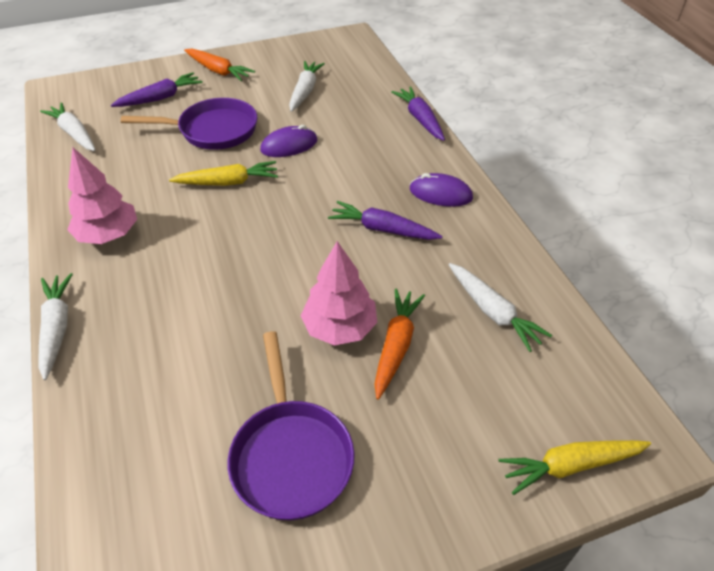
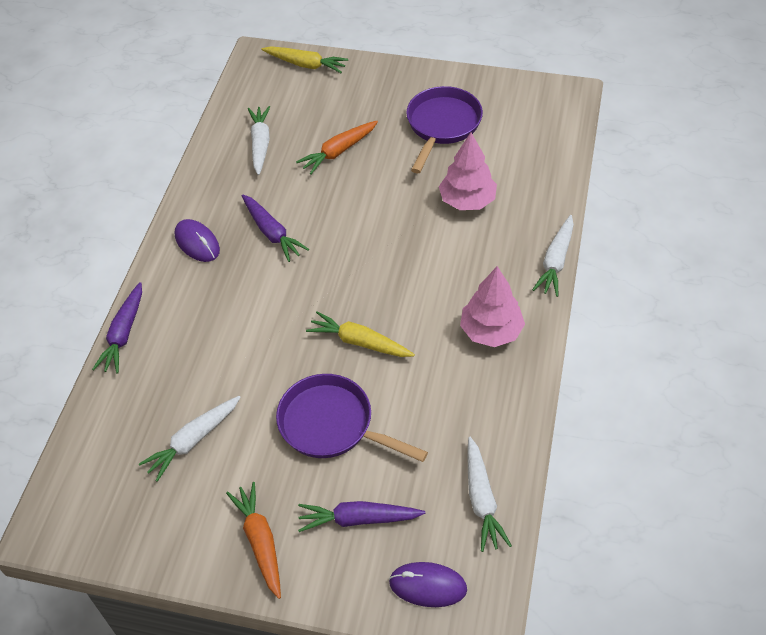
camera: 145 degrees left, 5 degrees up
(289, 145) = (273, 362): purple mouse -> purple mouse (428, 586)
(340, 327) = (363, 177): pink tree -> pink tree (467, 201)

